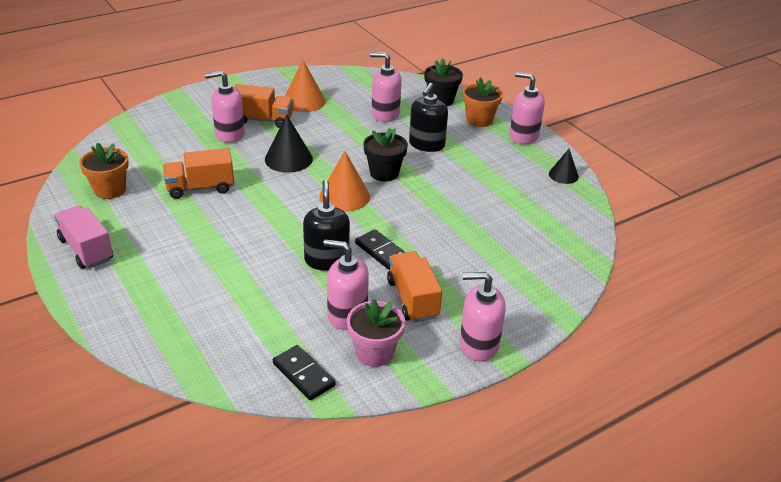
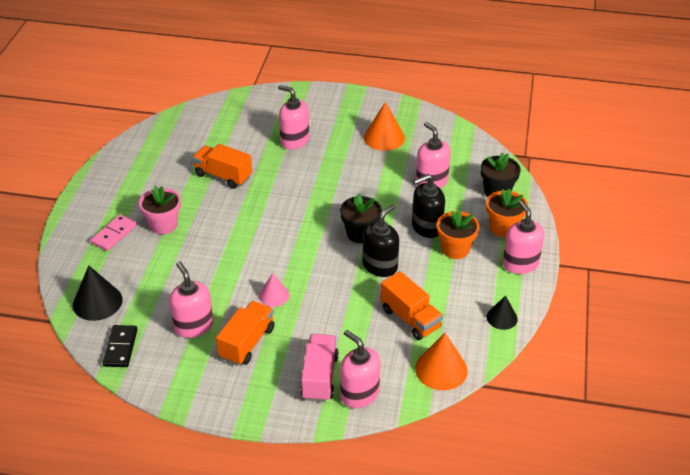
camera: 45 degrees right, 5 degrees up
(86, 249) = (109, 185): pink truck -> pink truck (319, 377)
(110, 190) = (170, 147): orange flower pot -> orange flower pot (455, 249)
(154, 287) = (114, 234): none -> pink domino
(263, 120) = (332, 140): orange truck -> orange truck (410, 318)
(288, 159) = (308, 184): black cone -> black cone (97, 302)
(326, 260) = (232, 279): black soap dispenser -> black soap dispenser (380, 266)
(344, 196) = (307, 237): orange cone -> orange cone (441, 369)
(374, 353) = (176, 363): pink flower pot -> pink flower pot (163, 225)
(381, 252) = (274, 295): black domino -> pink cone
(478, 345) = (243, 403): pink soap dispenser -> pink soap dispenser (359, 394)

